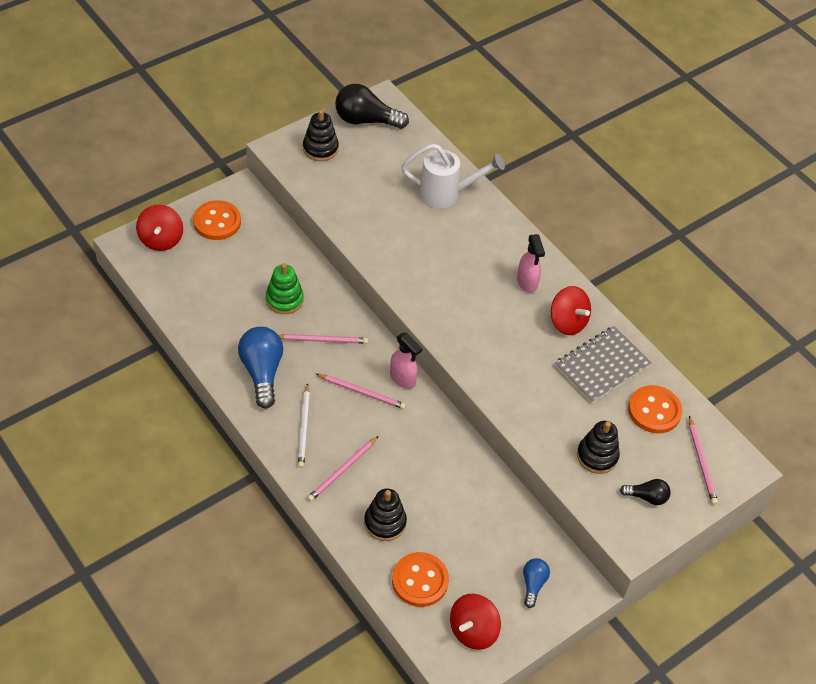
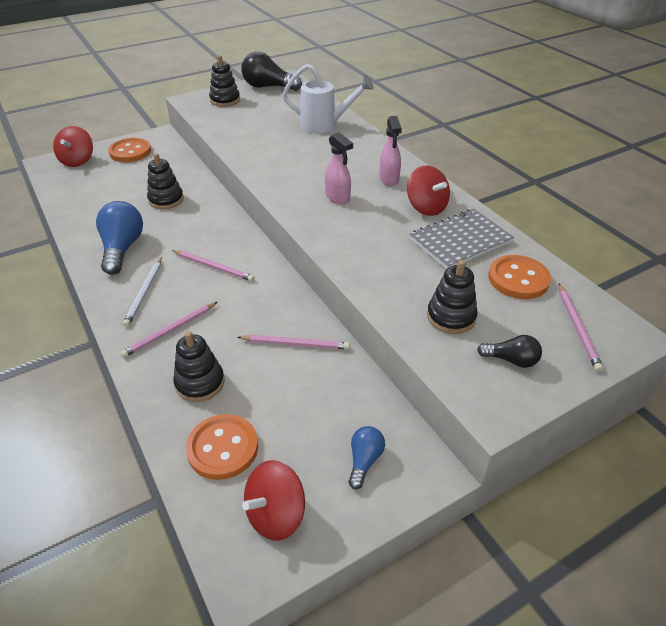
camera: 10 degrees right, 10 degrees down
(284, 299) = (166, 200): green stacking toy -> black stacking toy
(322, 340) = (190, 228): pink pencil -> pink pencil (296, 344)
(403, 378) = (258, 258): pink spray bottle -> pink spray bottle (338, 198)

